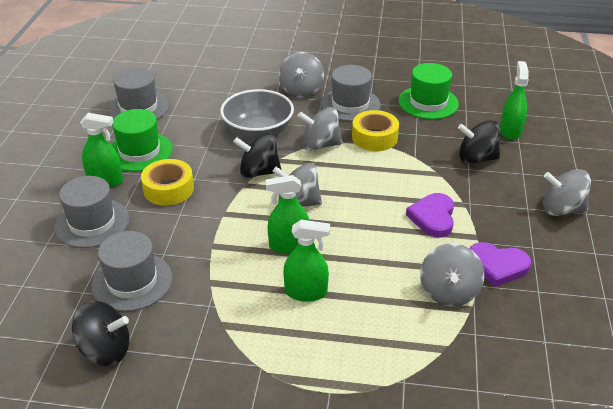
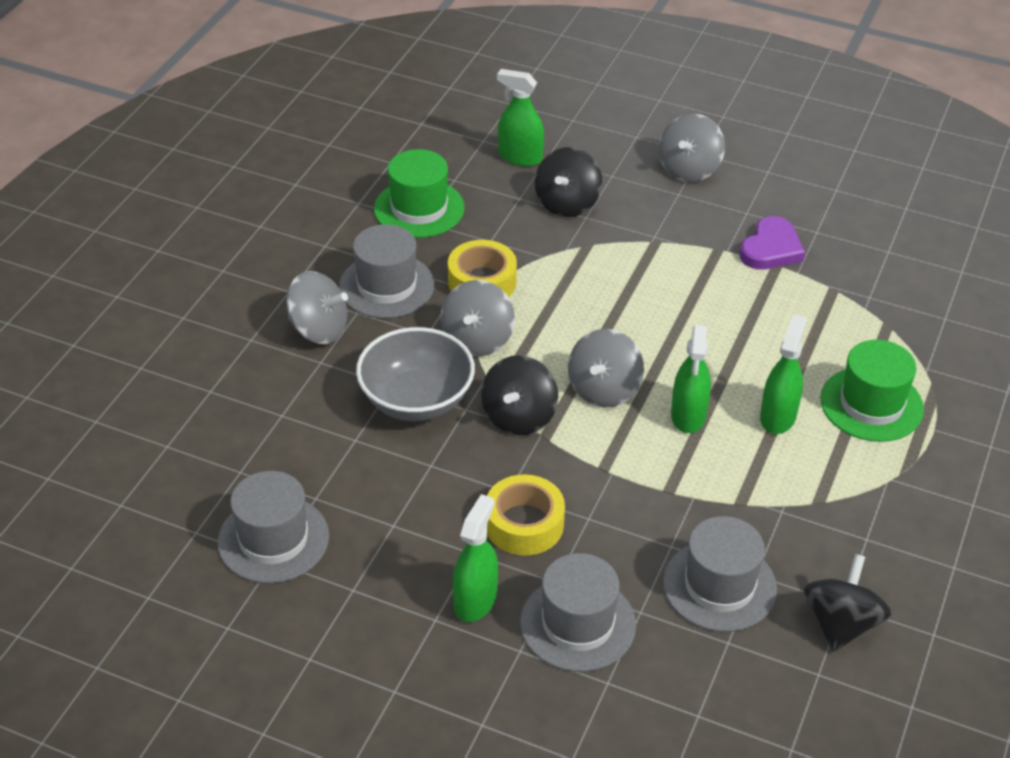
camera: 75 degrees left, 5 degrees up
(139, 152) = (410, 550): green hat -> green hat (871, 404)
(433, 217) = (672, 274): purple heart -> none
(448, 292) = (803, 298): grey spinning top -> none

